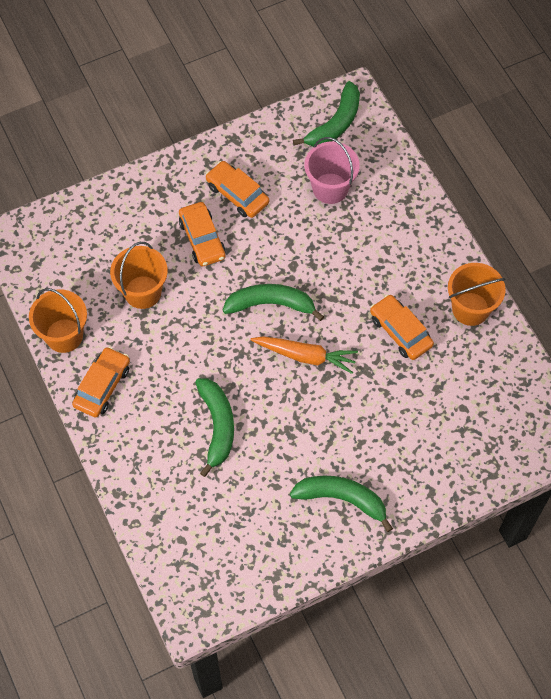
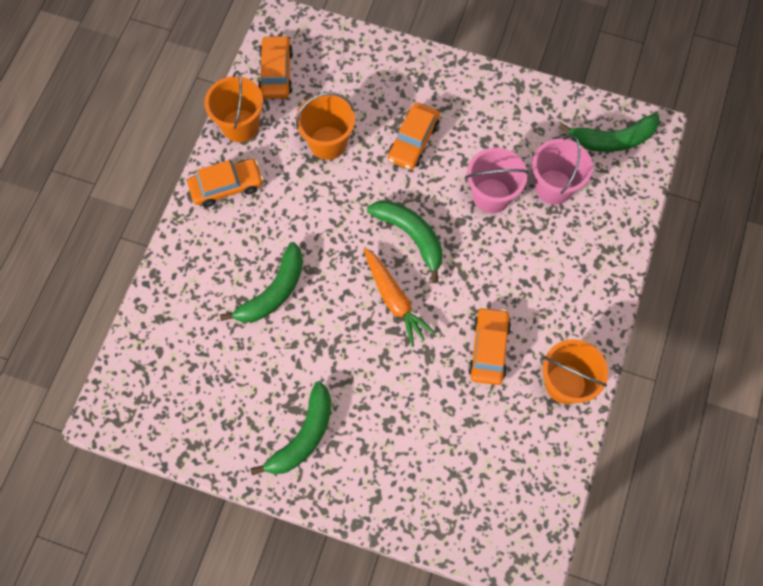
camera: 45 degrees right, 5 degrees up
(237, 194) = (476, 129): orange car -> orange car (276, 73)
(295, 230) = (491, 196): none -> pink bucket
(342, 499) = (303, 436): green banana -> green banana turned 60 degrees clockwise

